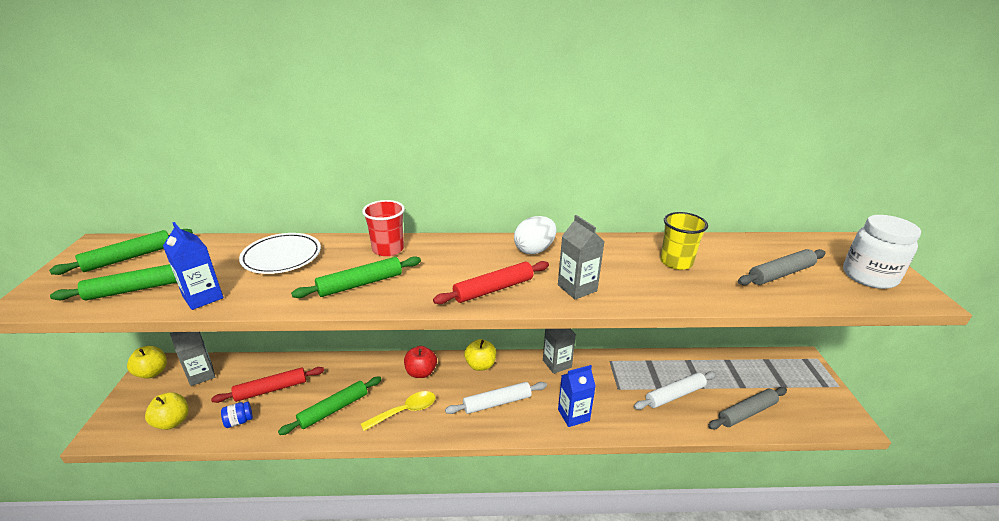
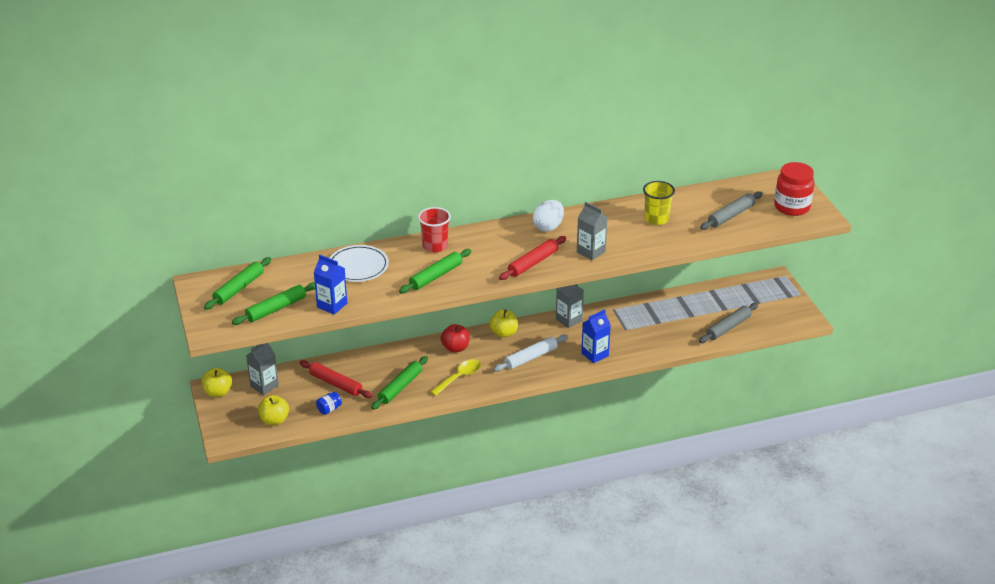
camera: 15 degrees left, 5 degrees up
(271, 389) = (336, 384): red rolling pin -> red rolling pin turned 75 degrees clockwise
(674, 395) = (671, 325): white rolling pin -> none
(869, 276) = (792, 207): white jar -> red jar

